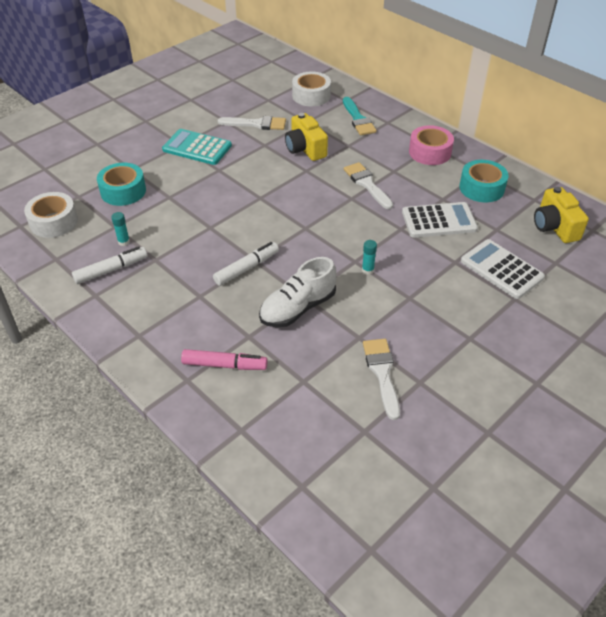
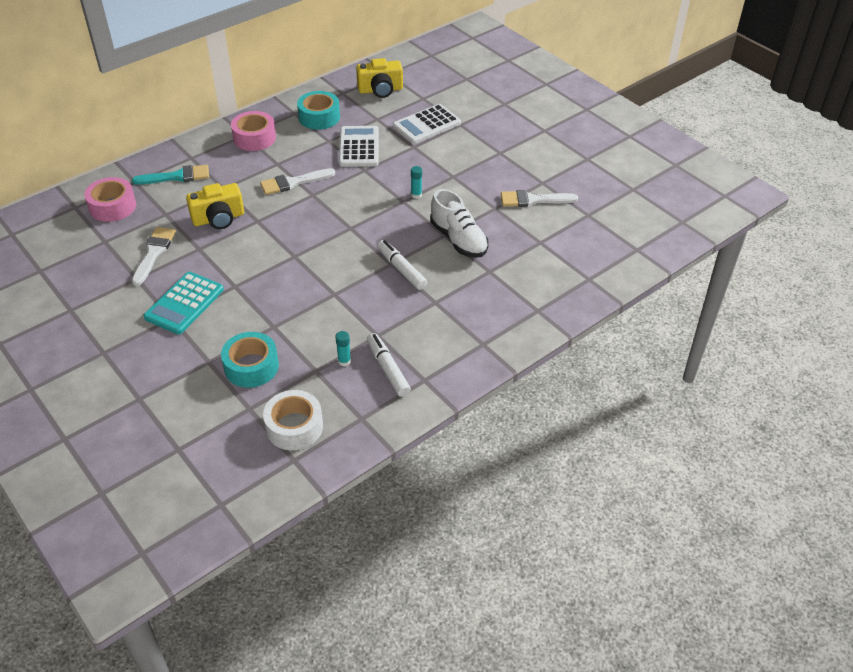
camera: 85 degrees left, 0 degrees up
(224, 365) = (521, 286): pink marker -> none
(311, 96) = (112, 206): white tape -> pink tape

